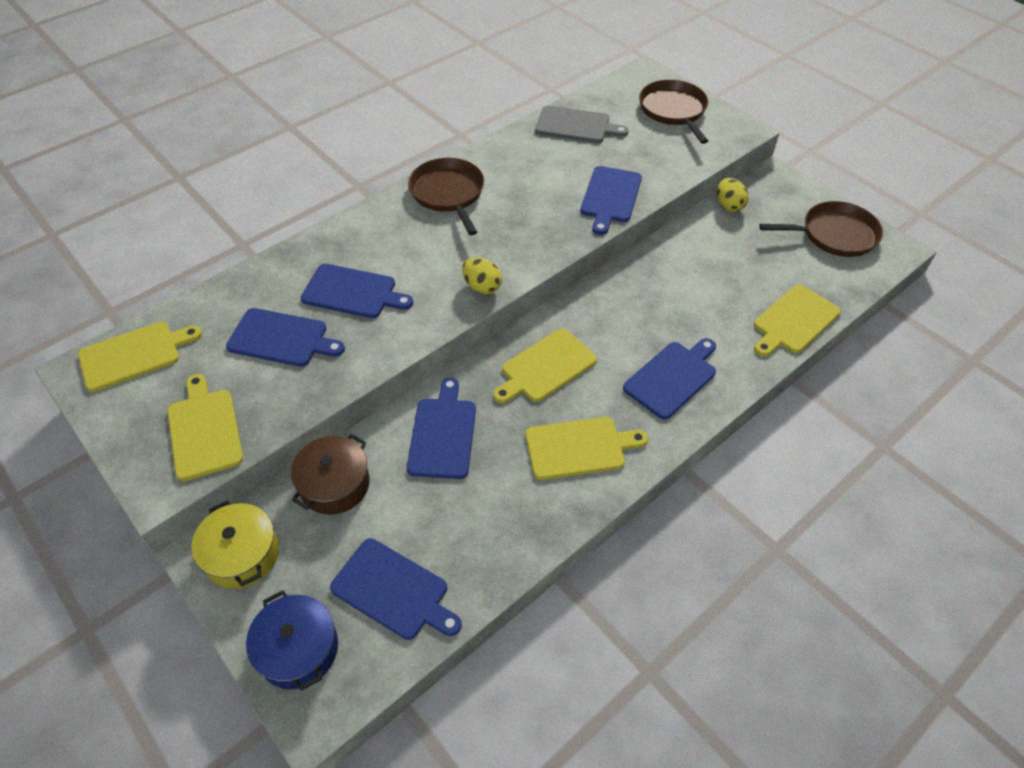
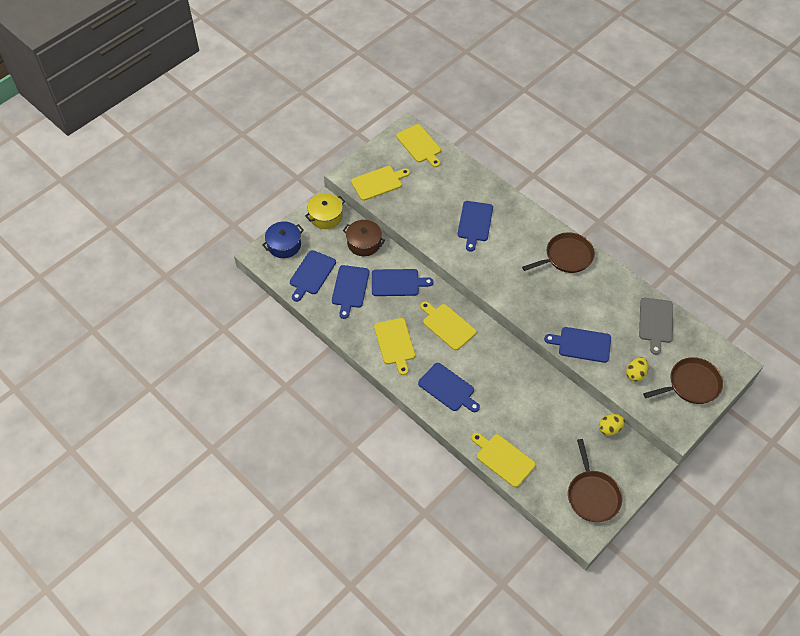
camera: 85 degrees right, 5 degrees up
(282, 338) = (438, 199): blue cutting board -> blue cutting board (350, 288)
(482, 287) = (488, 281): yellow egg -> yellow egg (635, 374)

